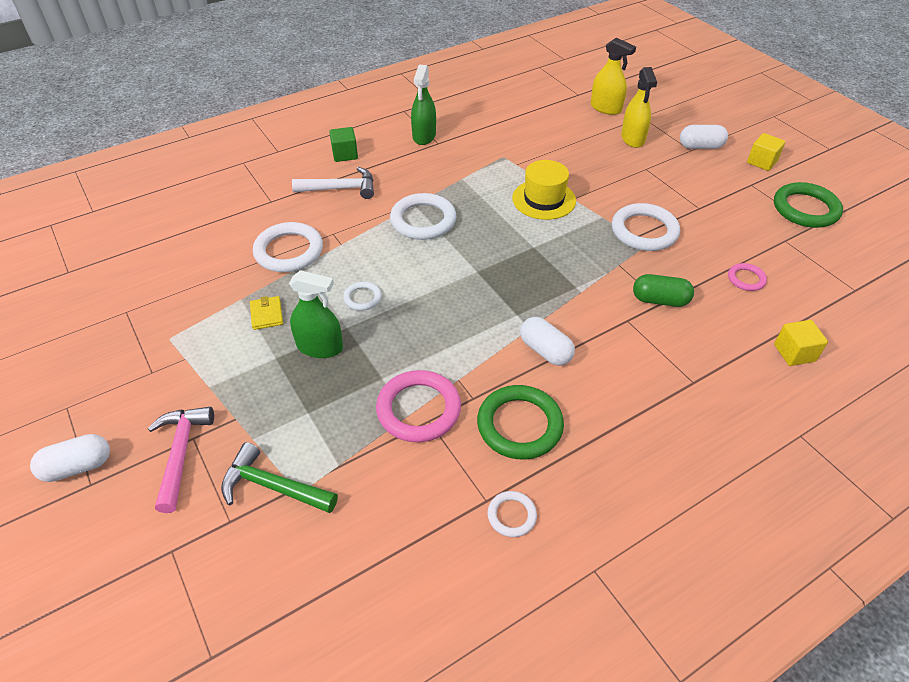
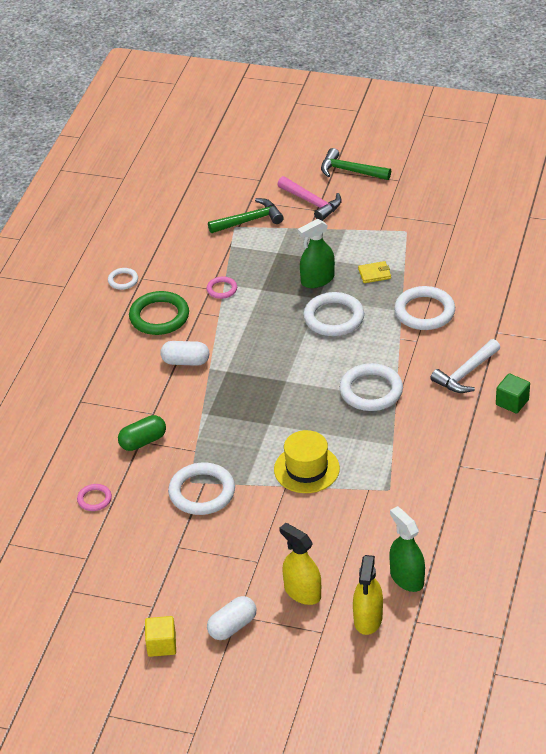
camera: 140 degrees right, 5 degrees down
(77, 467) = (350, 171): white capsule -> green hammer
(266, 314) = (374, 274): yellow wallet -> yellow wallet turned 45 degrees counterclockwise
(362, 298) = (333, 318): white ring -> white ring, size x1.92
(418, 409) = (222, 289): pink ring -> pink ring, size x0.52
(424, 136) = (480, 464): green spray bottle -> green spray bottle (407, 578)
(605, 108) = (368, 619): yellow spray bottle -> yellow spray bottle turned 75 degrees counterclockwise
(794, 353) = (27, 461): yellow cube -> none
(805, 209) = (88, 607): green ring -> none

